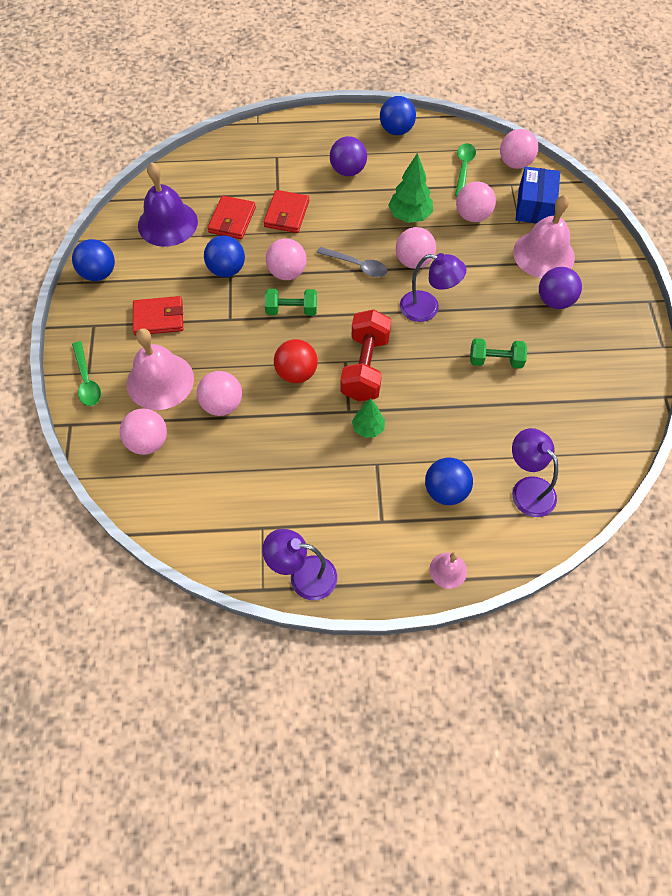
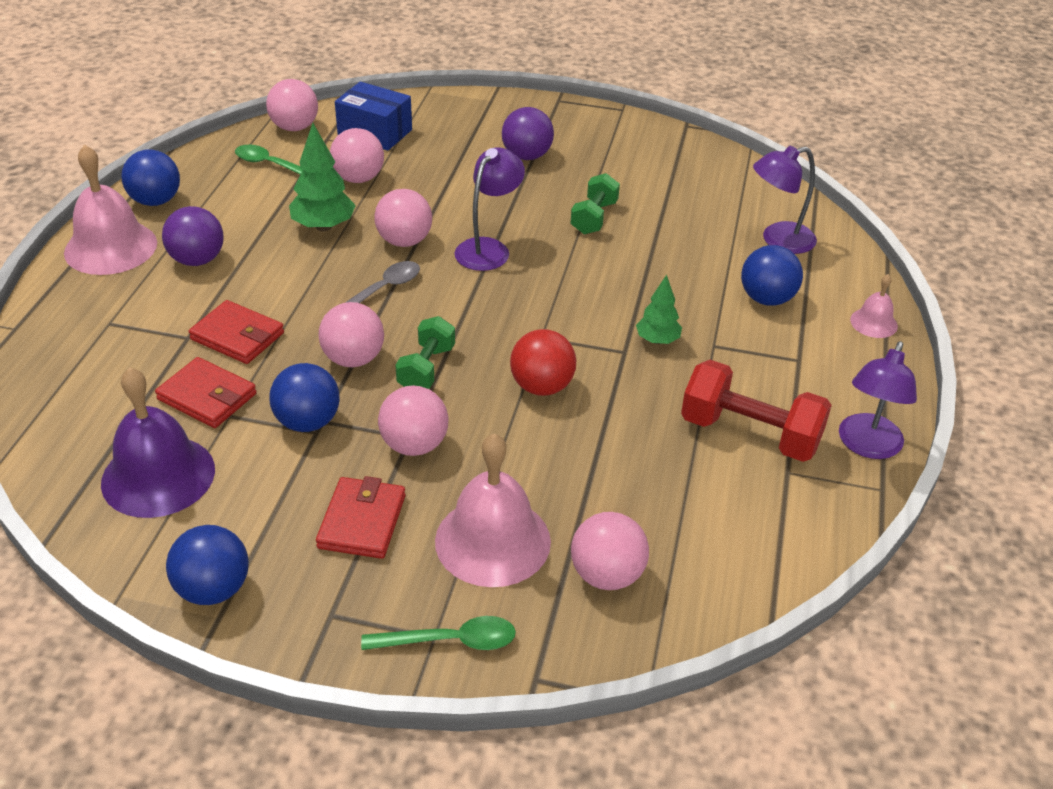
camera: 75 degrees left, 20 degrees down
(222, 404) = (567, 475): pink ball -> pink ball (414, 445)
(365, 367) = (559, 321): red dumbbell -> red dumbbell (750, 434)
(543, 254) = (453, 145): pink bell -> pink bell (110, 247)

